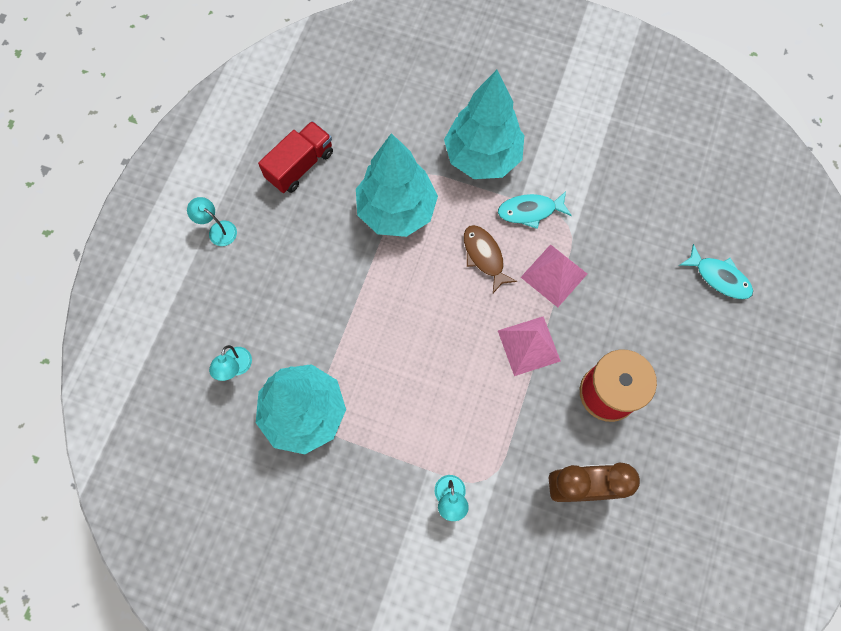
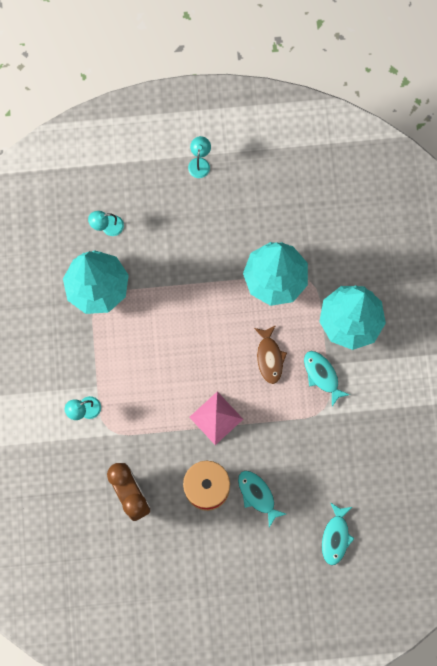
camera: 65 degrees right, 5 degrees up
(300, 166) = (277, 194): red truck -> none
(484, 256) = (269, 357): brown fish -> brown fish turned 135 degrees clockwise
(554, 275) = (278, 414): pink pyramid -> none
(639, 340) = (257, 495): none -> turquoise fish

